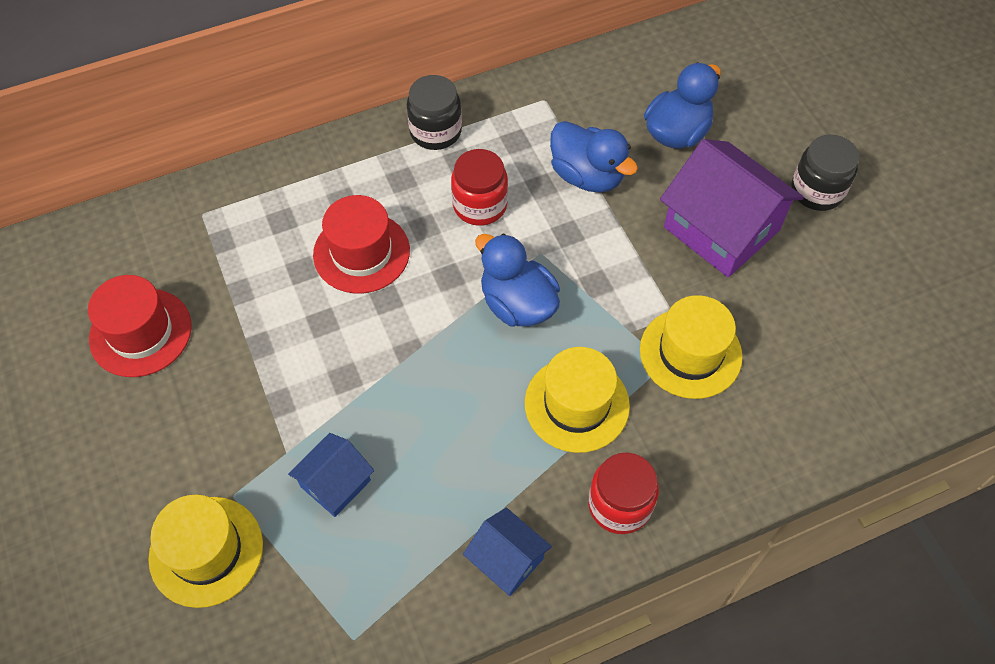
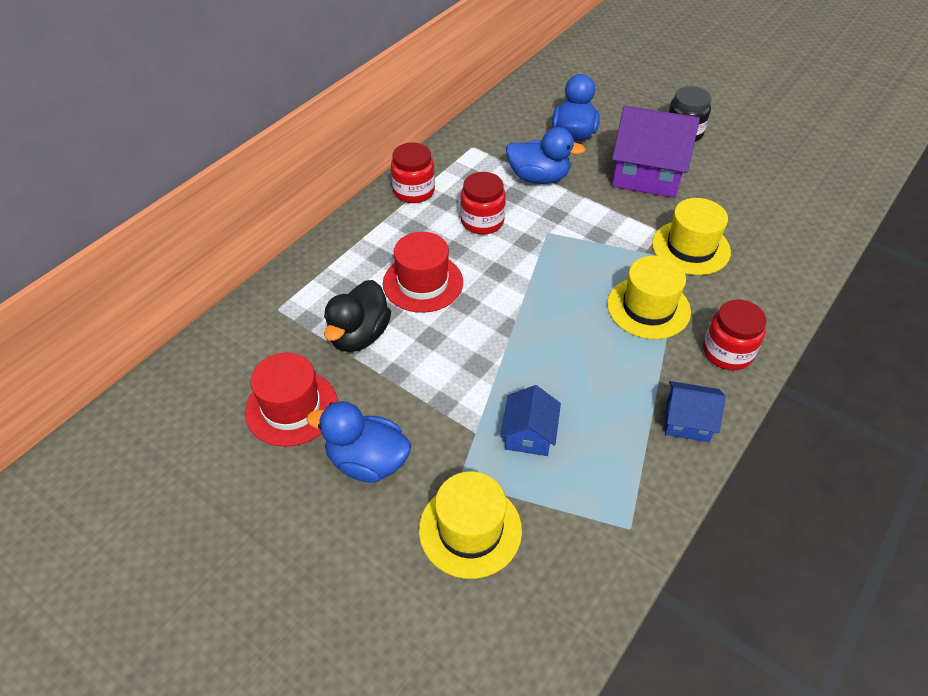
camera: 30 degrees left, 10 degrees down
(256, 284) = (359, 335): none -> black duck
(435, 131) = (414, 191): black jar -> red jar
(517, 304) = (558, 267): blue duck -> blue duck (367, 461)

